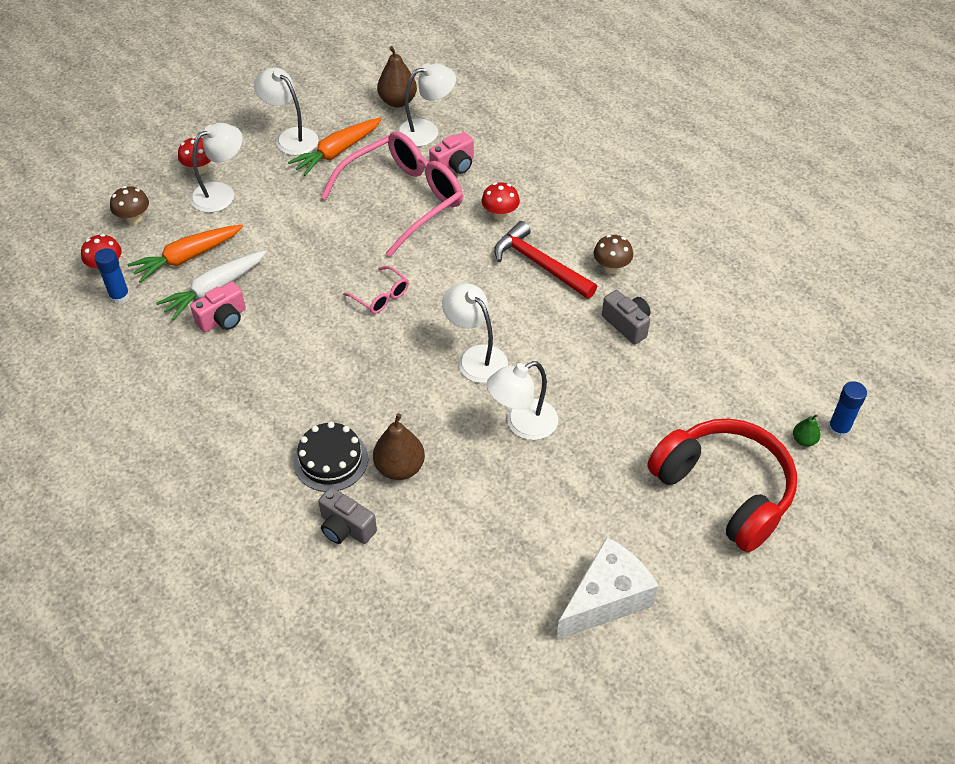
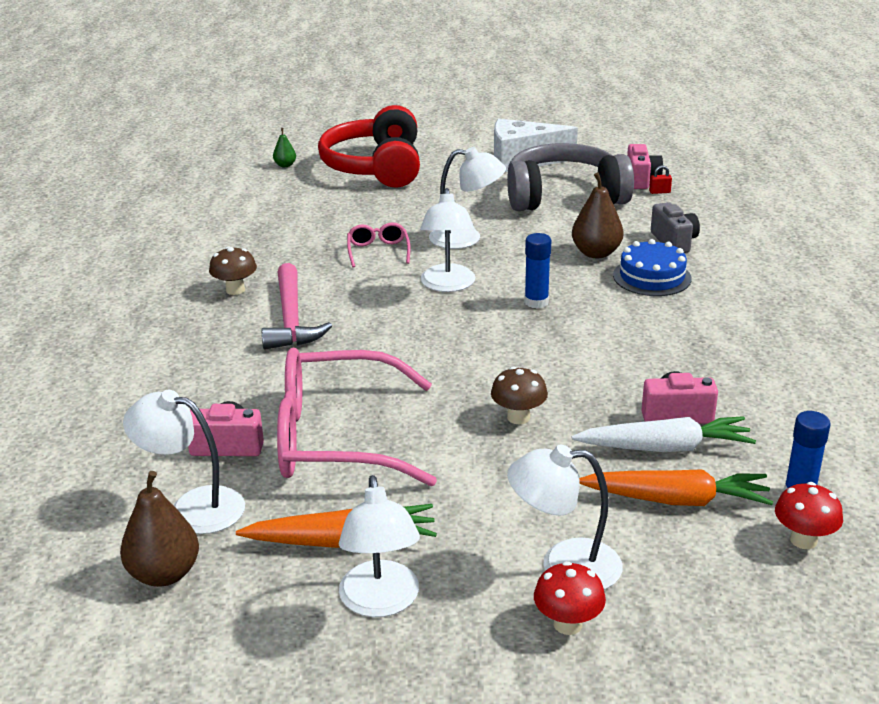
camera: 140 degrees left, 20 degrees down
(134, 219) = (726, 593): brown mushroom -> brown mushroom (518, 417)
(331, 460) = (652, 277): black cake -> blue cake
(381, 296) = (479, 361): pink glasses -> pink glasses (378, 251)
(419, 620) = (659, 192): none -> red padlock
(455, 637) = (641, 179): none -> pink camera
(500, 215) = (260, 373): red mushroom -> none
(503, 549) = (564, 196): none -> grey headphones
(539, 264) = (291, 319): red hammer -> pink hammer
(627, 324) = (291, 254): grey camera -> none
(838, 429) = (254, 161): blue glue stick -> blue glue stick (536, 302)

